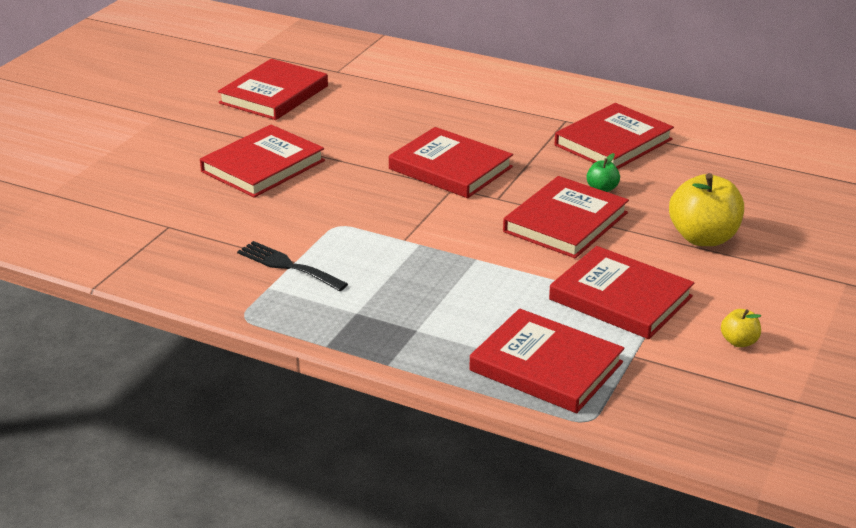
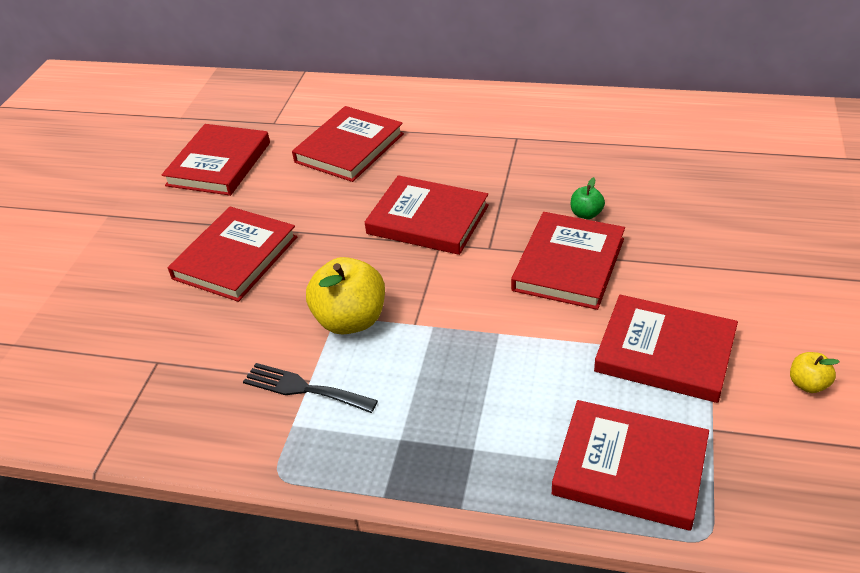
camera: 10 degrees left, 10 degrees up
(613, 142) = (572, 155): red book -> red book (349, 148)
(703, 238) = (710, 254): yellow apple -> yellow apple (351, 320)

